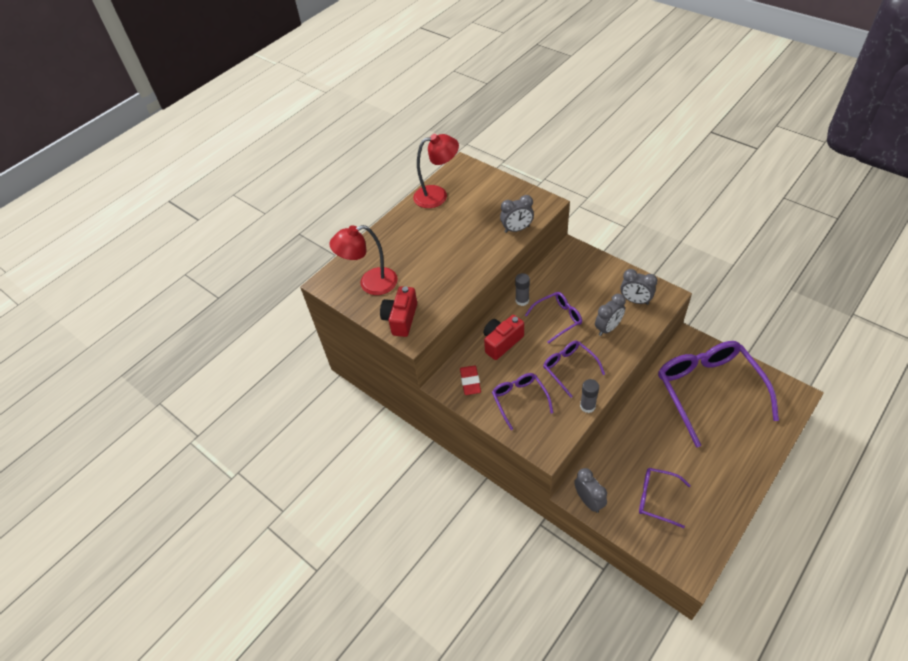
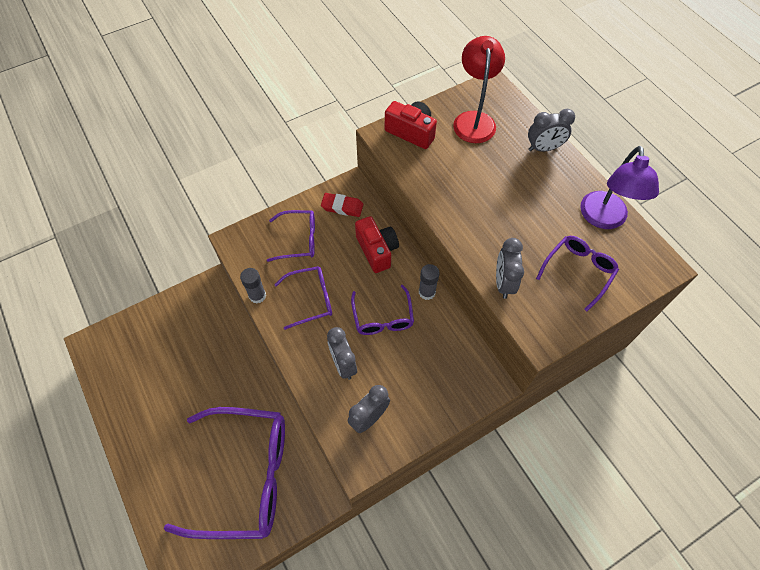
camera: 105 degrees right, 10 degrees up
(437, 195) = (604, 219): red lamp -> purple lamp
(588, 500) = (200, 292): grey clock -> grey clock (543, 148)
(657, 498) = (166, 351): purple glasses -> purple glasses (578, 271)

